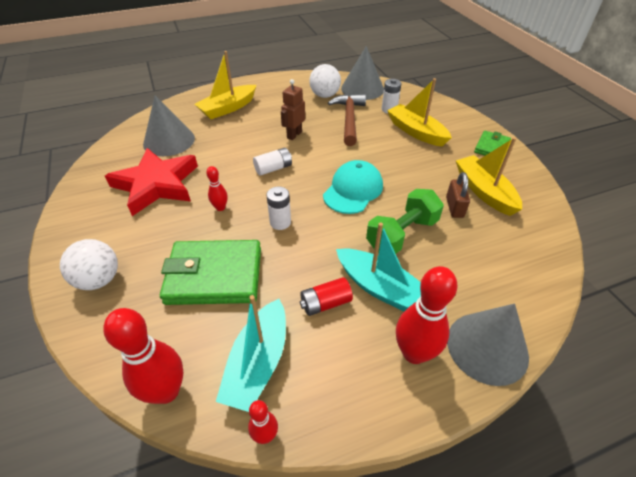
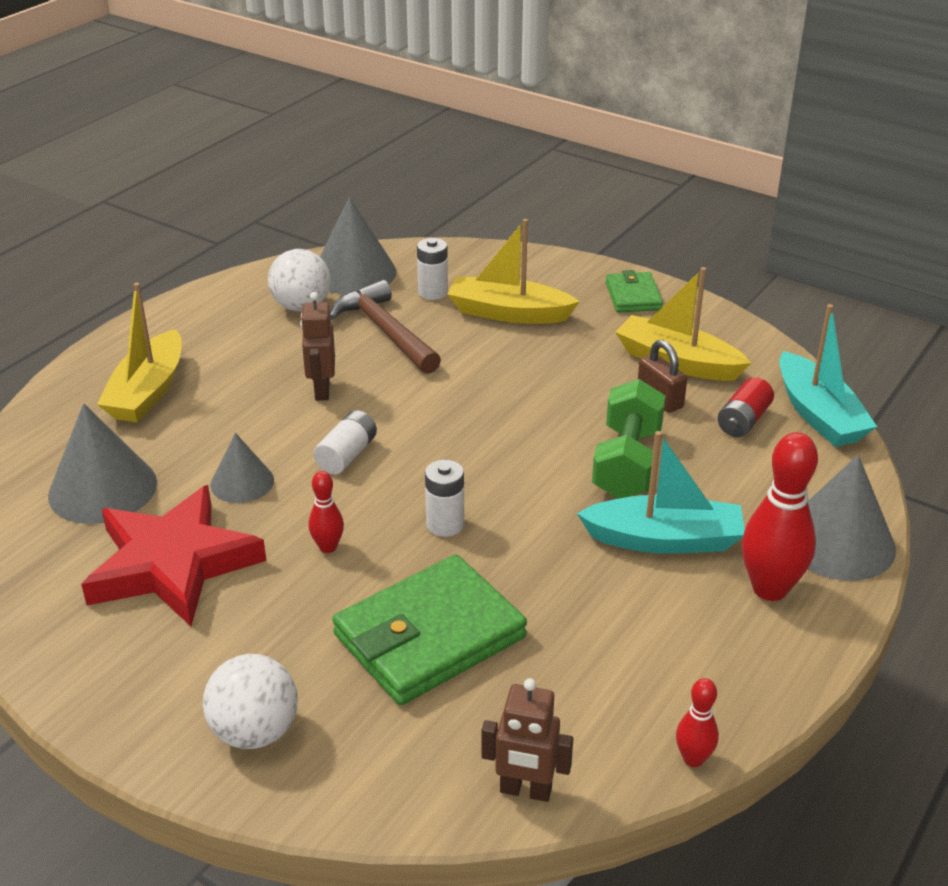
camera: 35 degrees left, 10 degrees down
(166, 391) = (525, 791): red bowling pin -> brown robot
(220, 161) = (242, 482): none -> grey cone
(258, 363) = (604, 698): turquoise boat -> turquoise boat (818, 414)
(325, 303) = (616, 591): red battery -> red battery (743, 421)
(353, 190) = (503, 434): turquoise cap -> none

